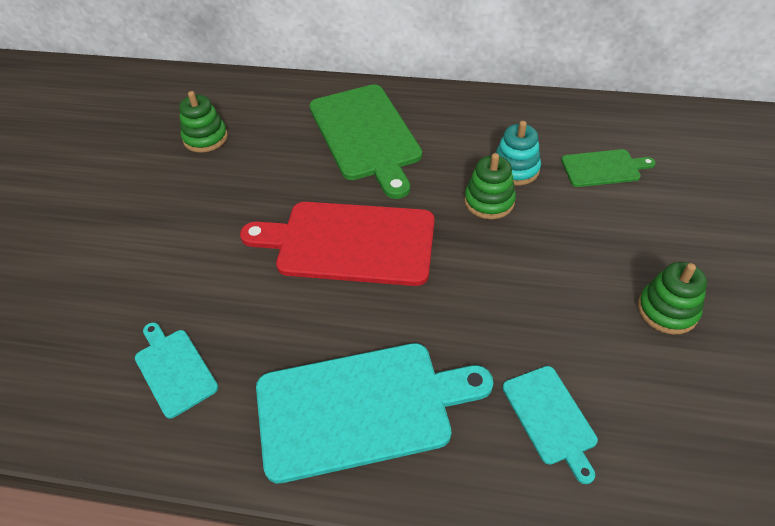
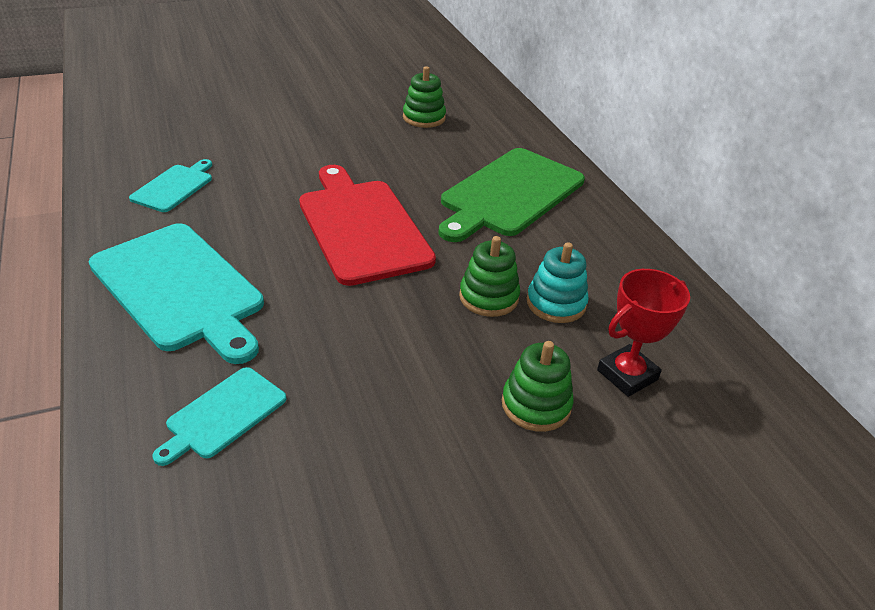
camera: 55 degrees right, 10 degrees down
(603, 168) = (627, 375): green cutting board -> red trophy
(667, 310) = (430, 484): green stacking toy -> green stacking toy (536, 405)

